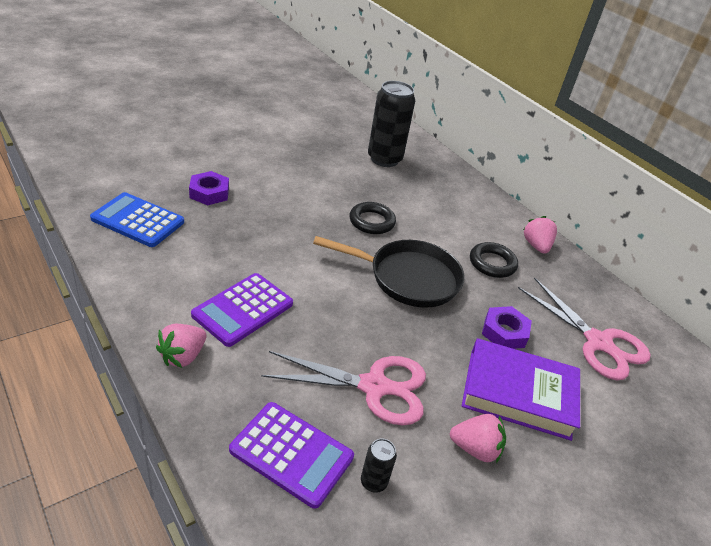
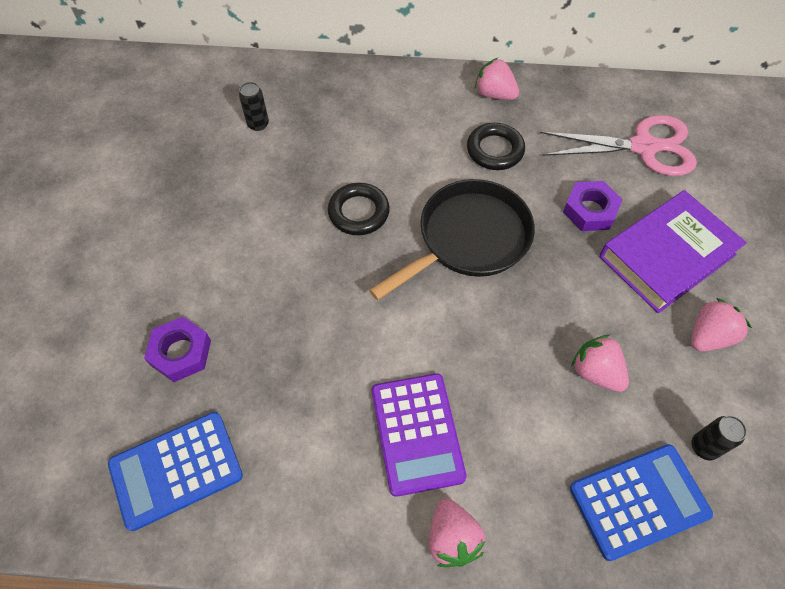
camera: 45 degrees left, 20 degrees up
(291, 454) = (639, 501): purple calculator -> blue calculator
(374, 387) = (595, 372): pink scissors -> pink strawberry
(384, 159) = (258, 124): black can -> black can, size x0.44

